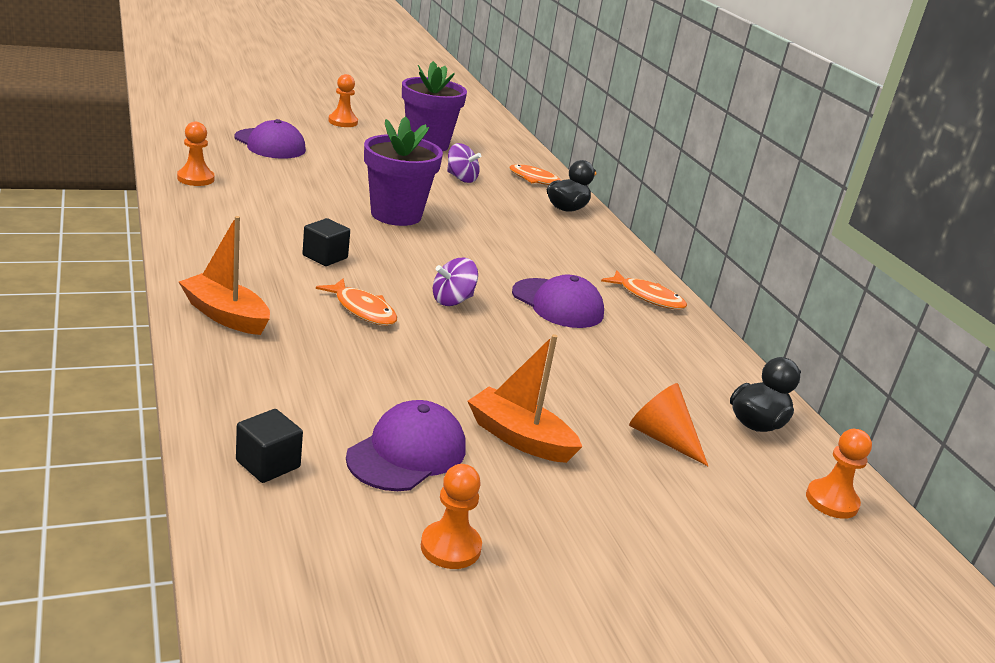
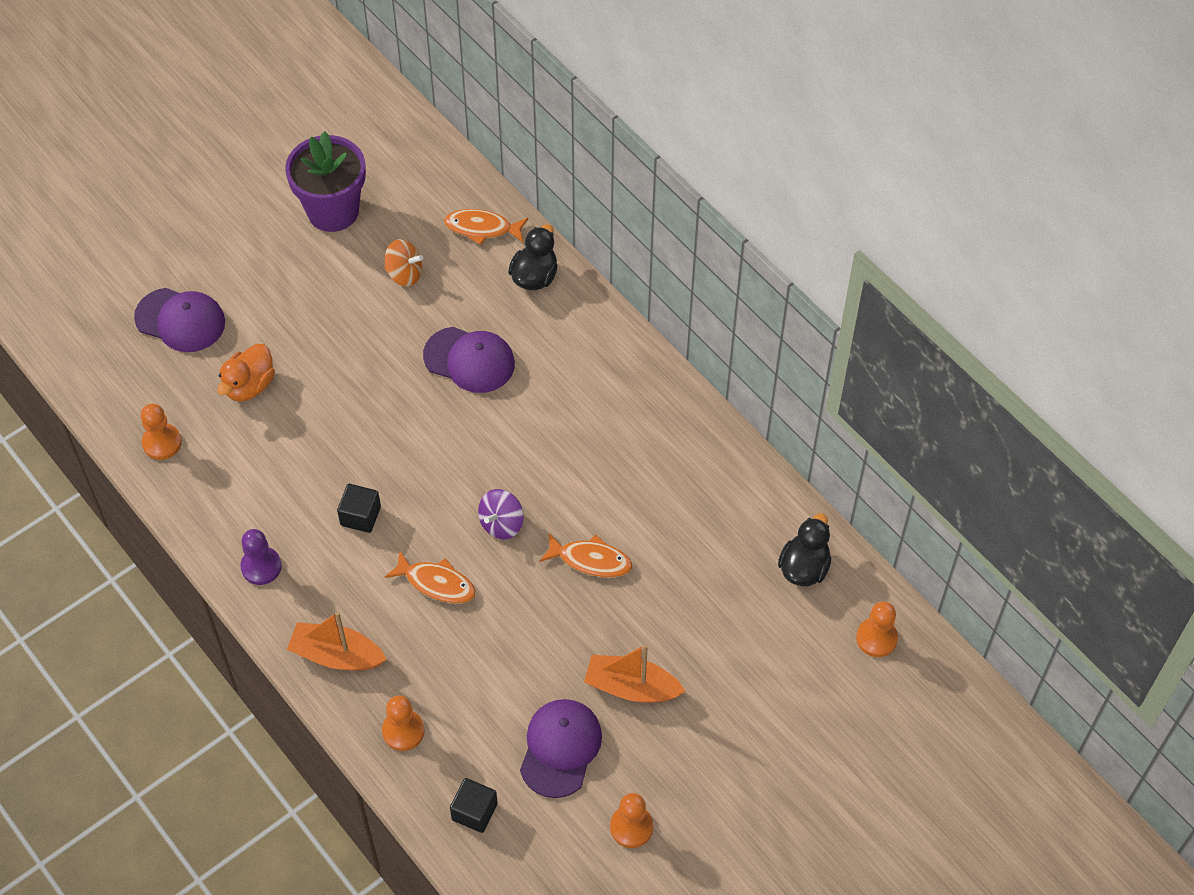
camera: 15 degrees left, 30 degrees up
(209, 251) = (261, 567): none -> purple pawn
(293, 180) = (249, 386): none -> orange duck
(343, 122) = (218, 212): orange pawn -> orange pawn (403, 731)
(396, 215) = (380, 396): purple flower pot -> none
(461, 178) = (404, 274): purple spinning top -> orange spinning top
(557, 304) = (591, 475): purple cap -> purple cap (469, 360)
(648, 297) = (666, 414): orange fish -> orange fish (591, 560)
(662, 438) = (735, 628): orange cone -> none

